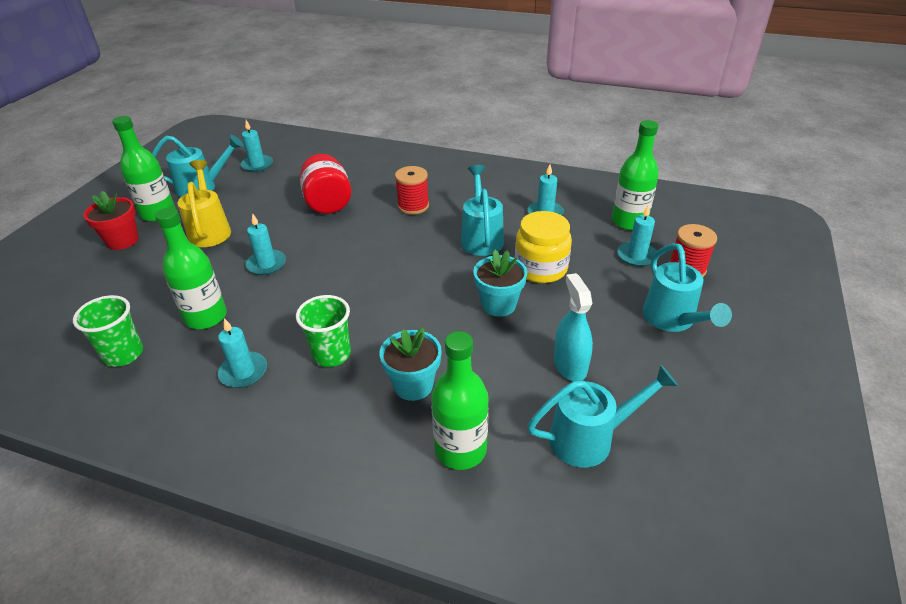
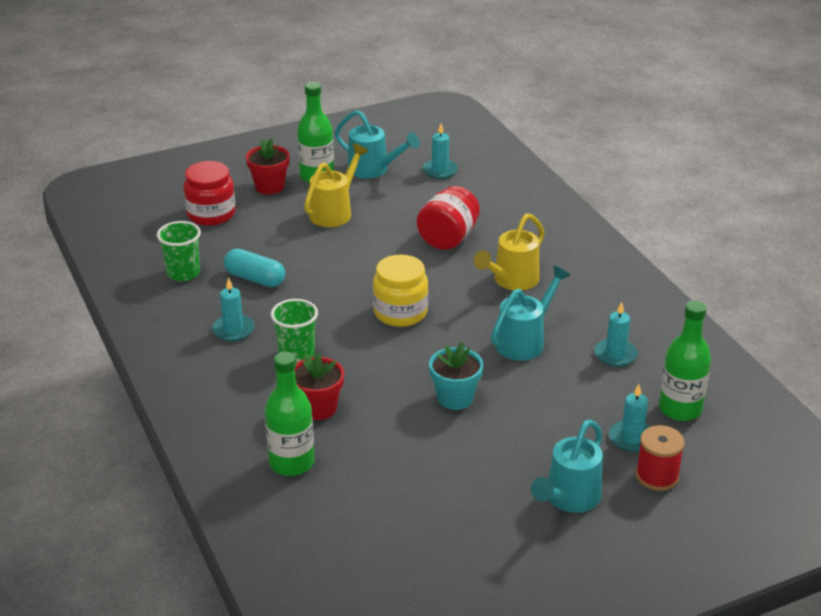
camera: 45 degrees right, 5 degrees down
(89, 289) = (211, 214): none -> red jar
(206, 317) = (255, 278): green bottle -> turquoise capsule
(266, 264) = (338, 263): turquoise candle -> none
(413, 206) = (512, 281): red spool -> yellow watering can
(413, 385) = (318, 408): turquoise flower pot -> red flower pot
(540, 268) = (532, 394): yellow jar -> yellow jar (400, 312)
(570, 365) = (437, 470): turquoise spray bottle -> none
(589, 439) = (376, 516): turquoise watering can -> none

